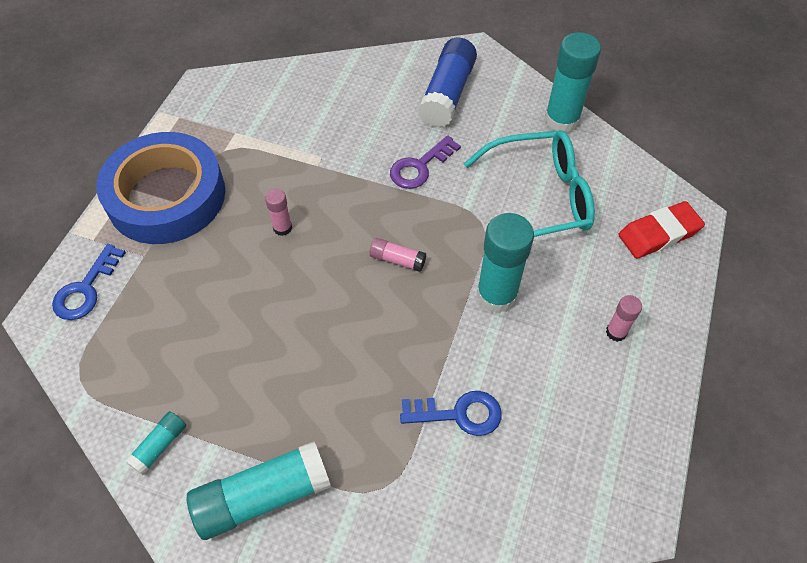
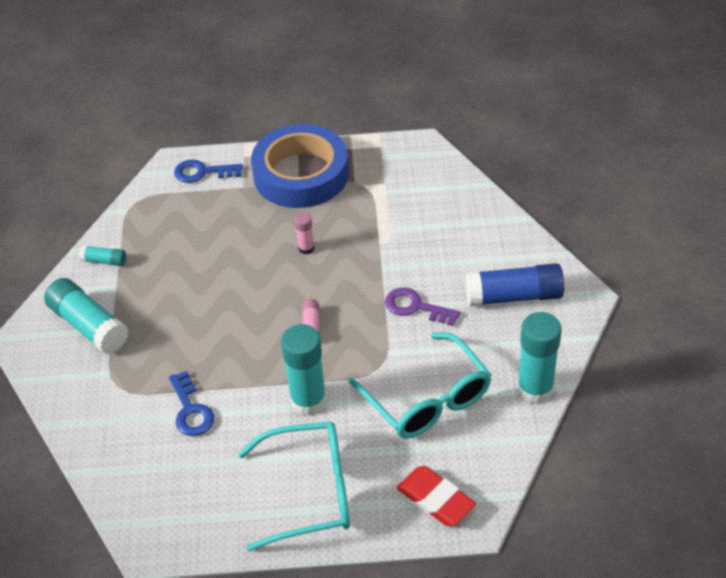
camera: 70 degrees right, 10 degrees down
(616, 332) = (310, 492): pink glue stick -> turquoise glasses

